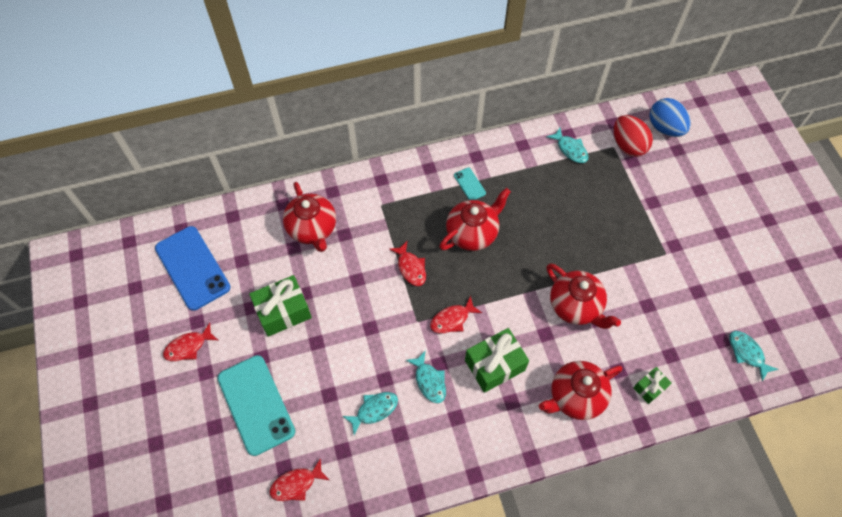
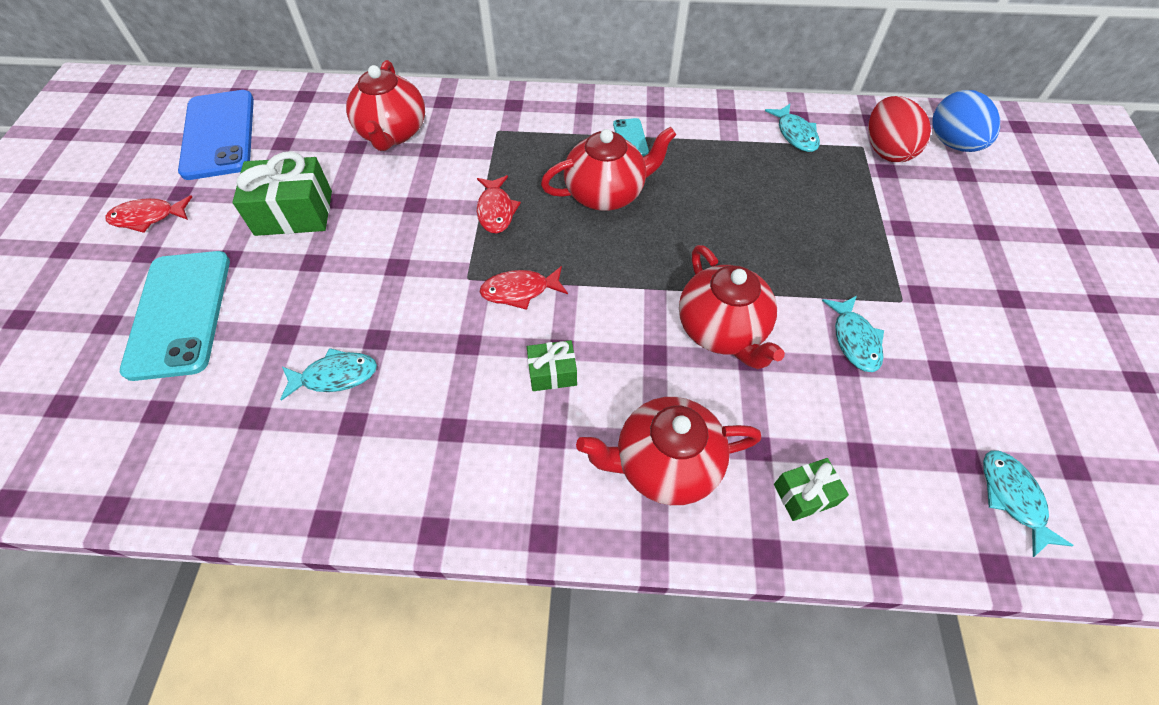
camera: 20 degrees right, 5 degrees down
(296, 484) = (156, 441): red fish -> none
(429, 381) = (440, 363): turquoise fish -> turquoise fish (854, 340)
(494, 365) = (552, 373): green gift -> green gift, size x0.55

